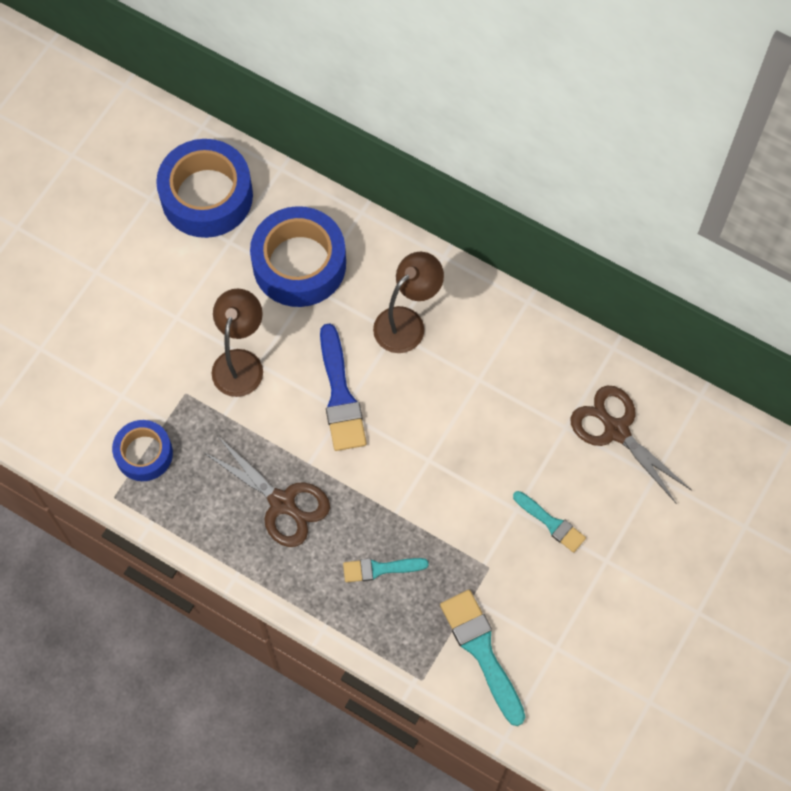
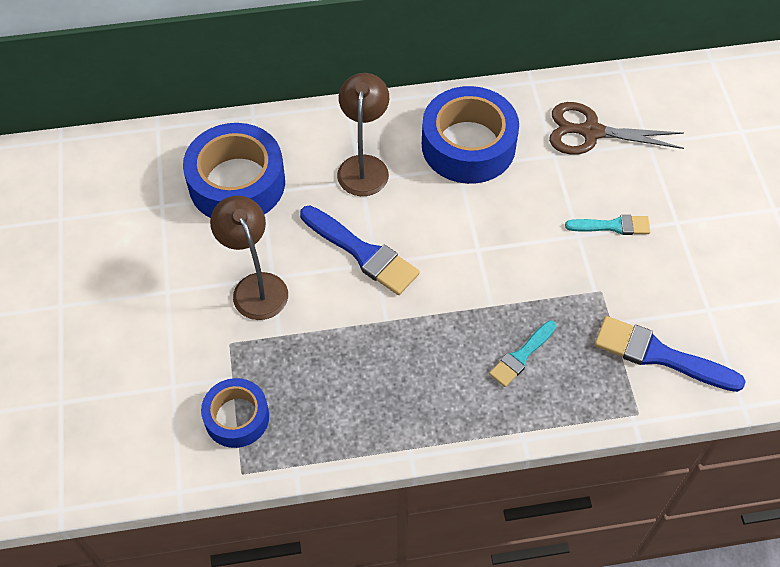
camera: 40 degrees left, 10 degrees down
(206, 196) = (110, 185): blue tape -> blue tape (468, 145)
(282, 503) = (393, 366): brown scissors -> none
(481, 651) = (659, 355): turquoise brush -> blue brush

